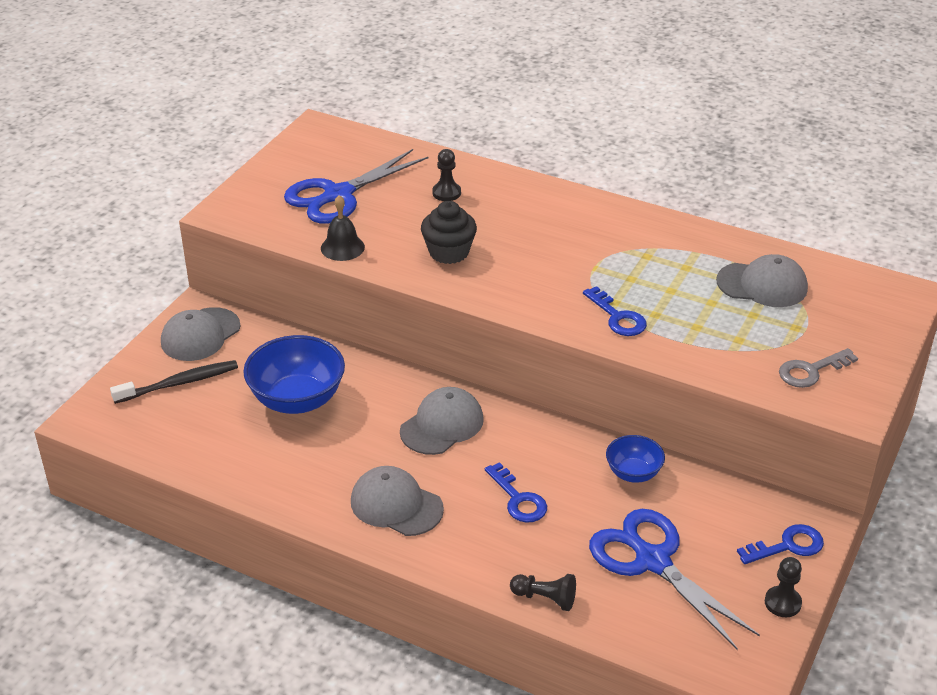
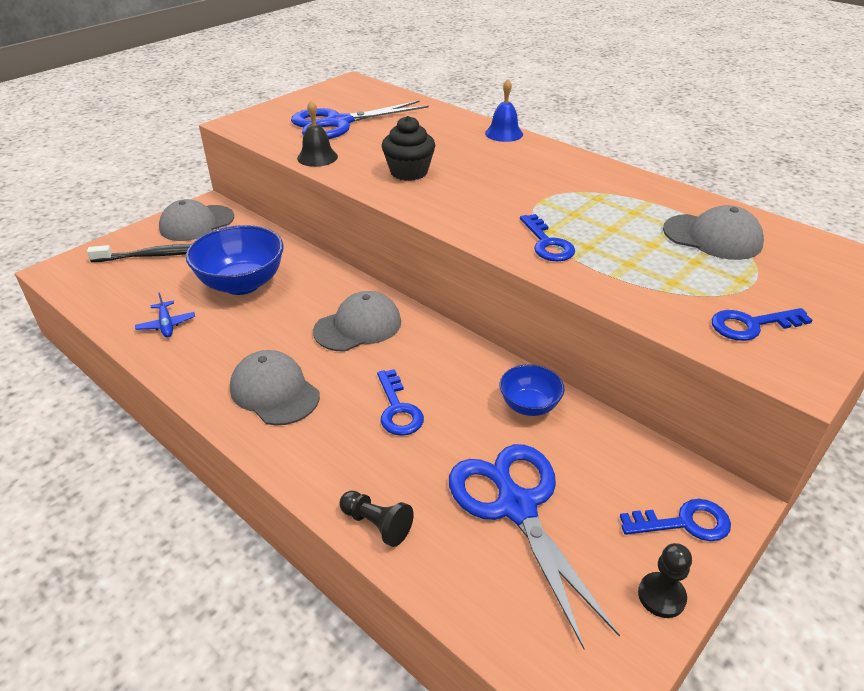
camera: 15 degrees right, 0 degrees up
(247, 459) = (166, 324): none -> blue plane
(446, 193) = (431, 132): black pawn -> none
(524, 183) = (504, 133): none -> blue bell
(811, 371) = (751, 325): grey key -> blue key

